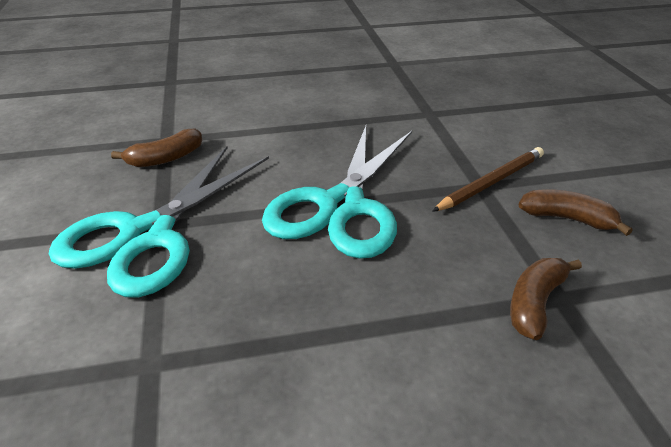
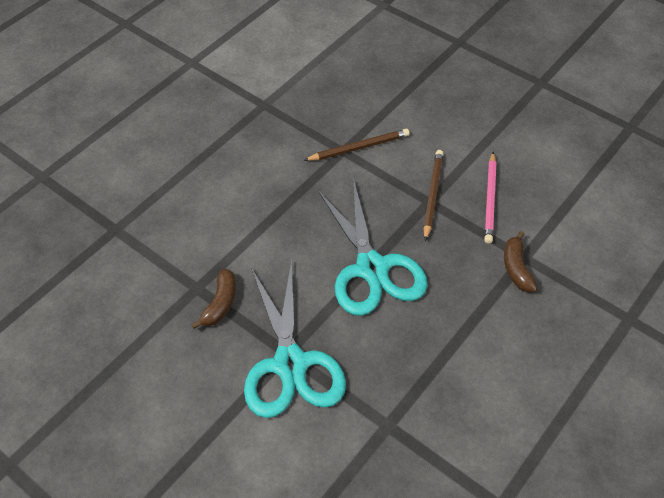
camera: 40 degrees left, 15 degrees up
(449, 117) = (358, 147): none -> brown pencil
(567, 219) = (490, 199): brown banana -> pink pencil

